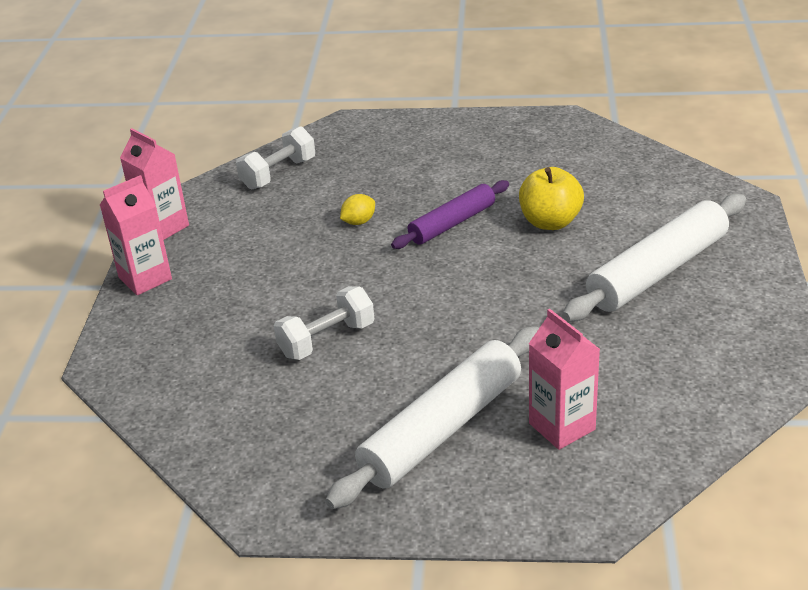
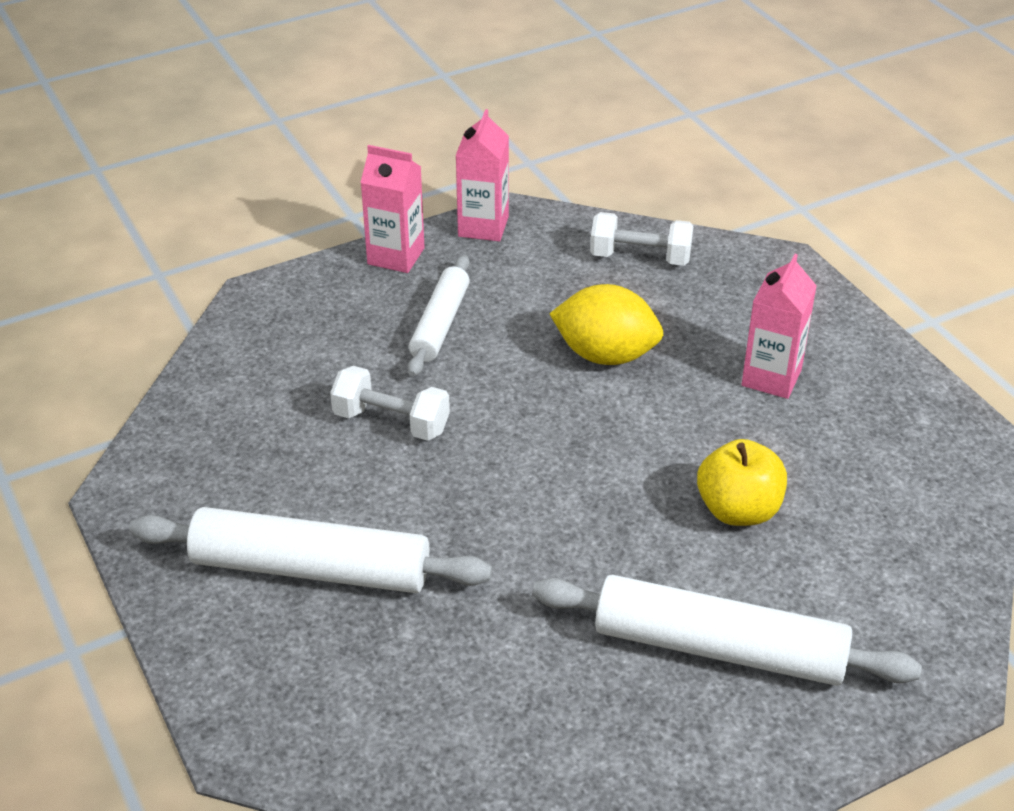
camera: 55 degrees right, 5 degrees up
(247, 282) = (440, 324): none -> white rolling pin
(359, 222) = (605, 355): yellow lemon -> yellow lemon, size x2.10
(452, 223) = (664, 428): purple rolling pin -> none
(562, 426) = (373, 665): pink carton -> pink carton (771, 378)

